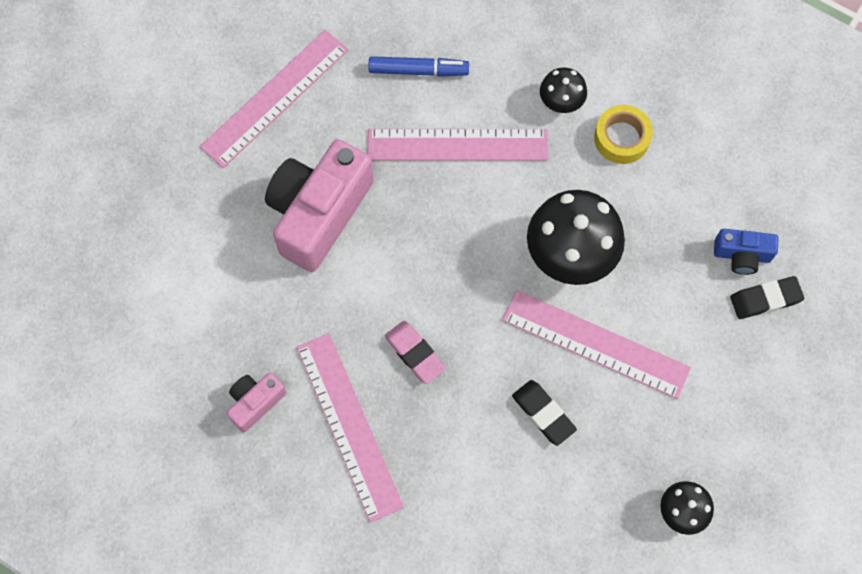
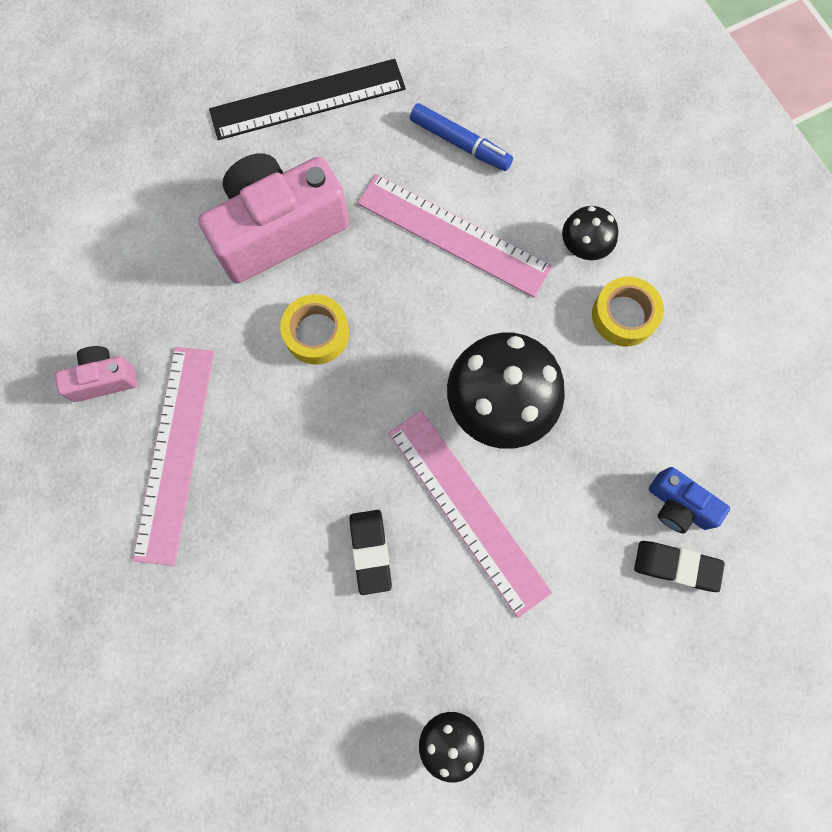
camera: 30 degrees right, 5 degrees up
(275, 98) = (307, 100): pink ruler -> black ruler
(400, 276) = (316, 333): none -> yellow tape
(415, 353) = (282, 417): pink eraser -> none

